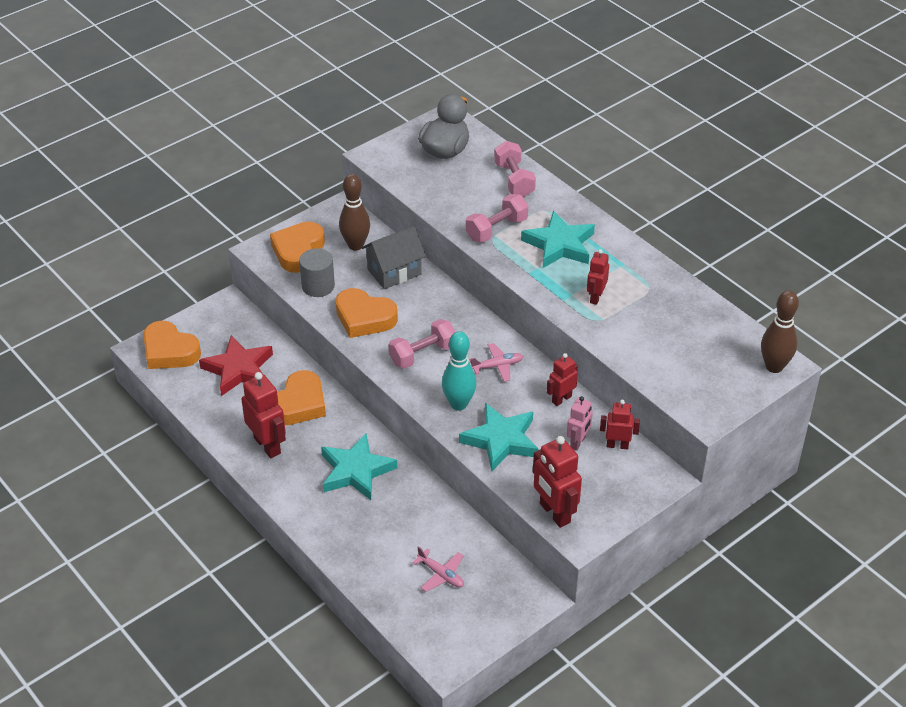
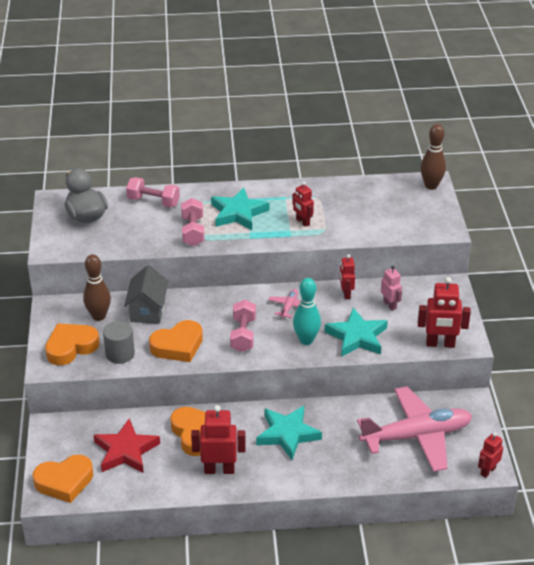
camera: 55 degrees left, 5 degrees down
(298, 251) = (71, 347): orange heart -> orange heart turned 90 degrees clockwise
(441, 574) = (416, 436): pink plane -> pink plane, size x2.50
(617, 445) = (407, 290): red robot -> red robot (487, 471)

